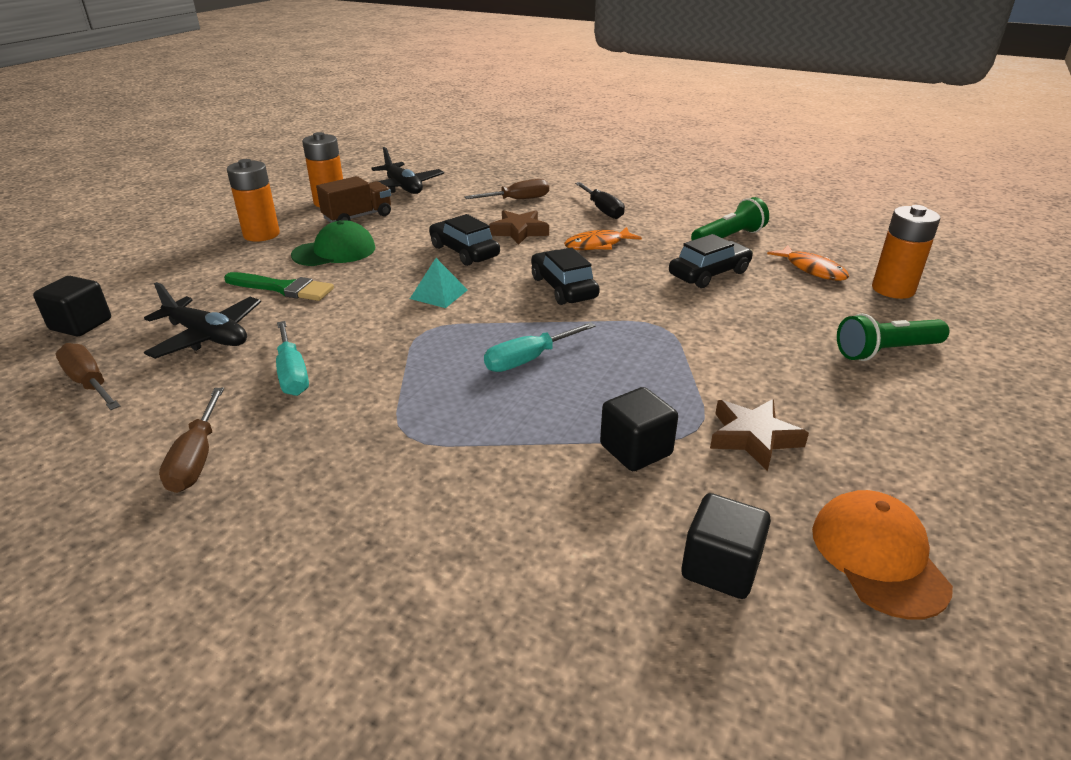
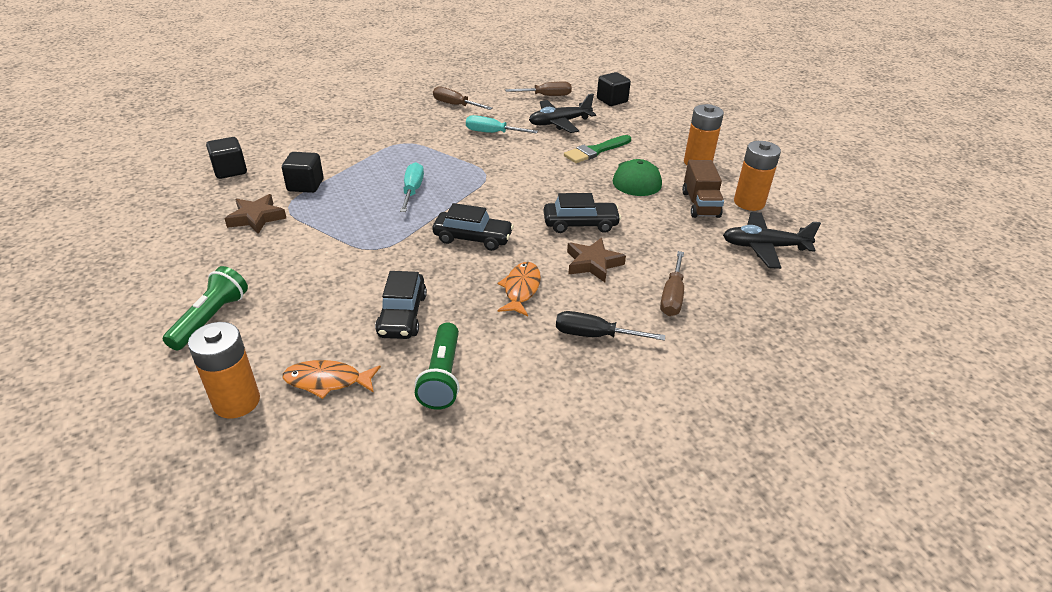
camera: 125 degrees right, 5 degrees up
(439, 294) = (525, 192): turquoise pyramid -> none
(878, 556) = (167, 203): orange cap -> none

